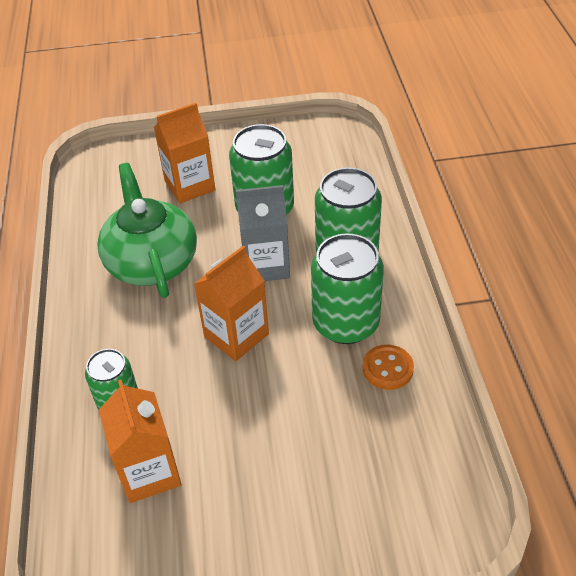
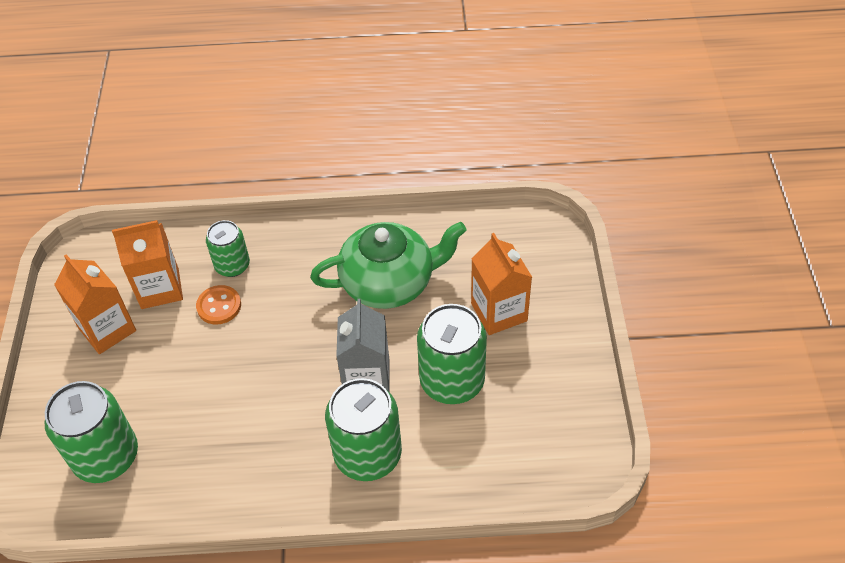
camera: 95 degrees right, 5 degrees up
(236, 335) = (281, 349): orange carton -> orange carton (107, 329)
(346, 323) = (274, 443): green can -> green can (106, 456)
(387, 368) = (210, 473): orange button -> orange button (219, 306)

